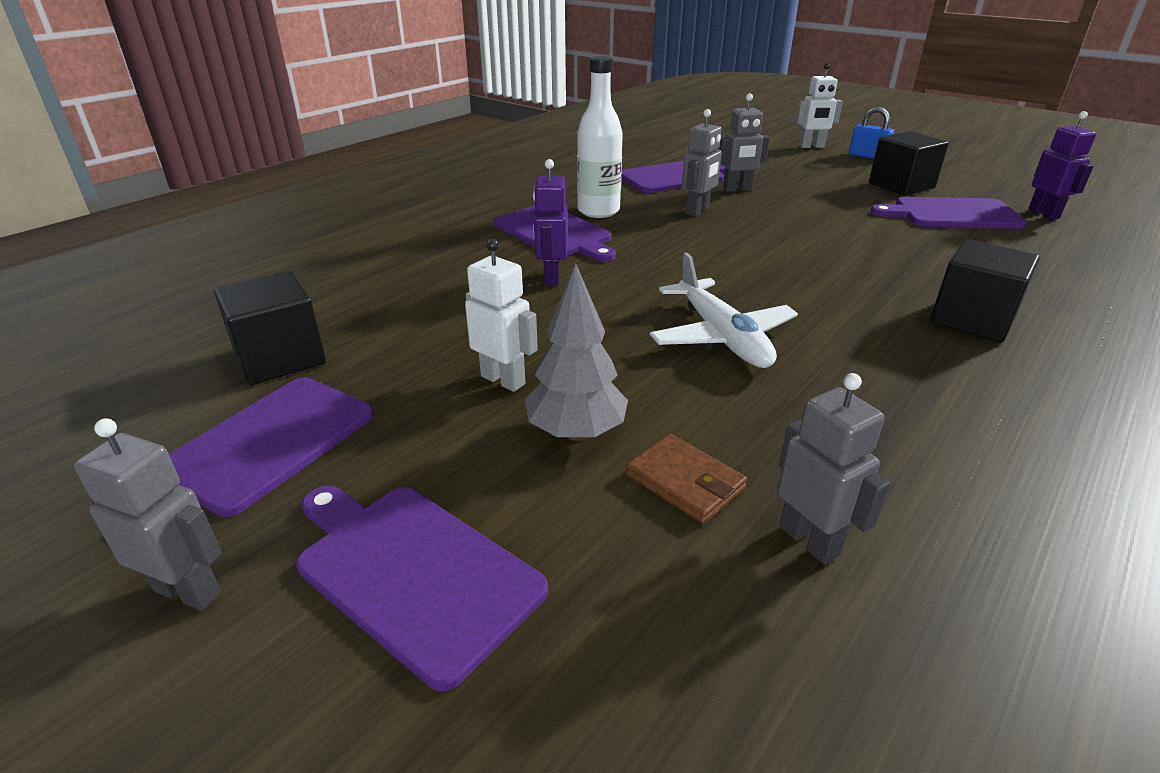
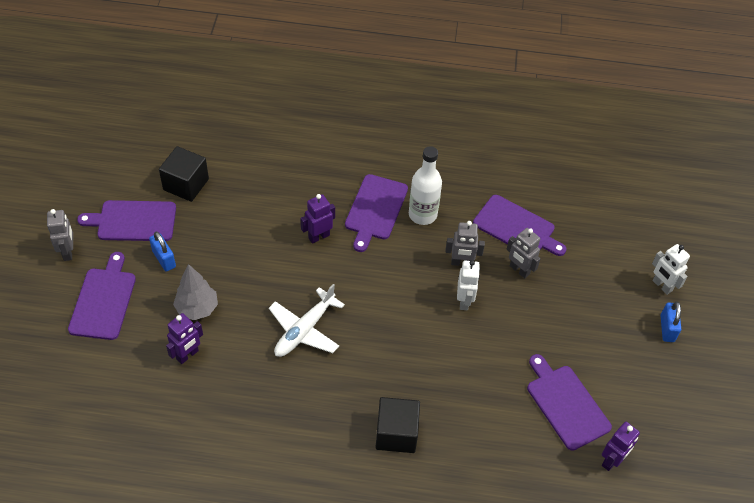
camera: 55 degrees right, 20 degrees up
(410, 436) = (164, 259): none -> blue padlock
(503, 380) = (217, 267): white robot -> white robot (464, 301)
(685, 482) = (187, 355): brown wallet -> purple robot
(809, 540) = (177, 402): grey robot -> none
(901, 185) = (607, 364): black cube -> none

